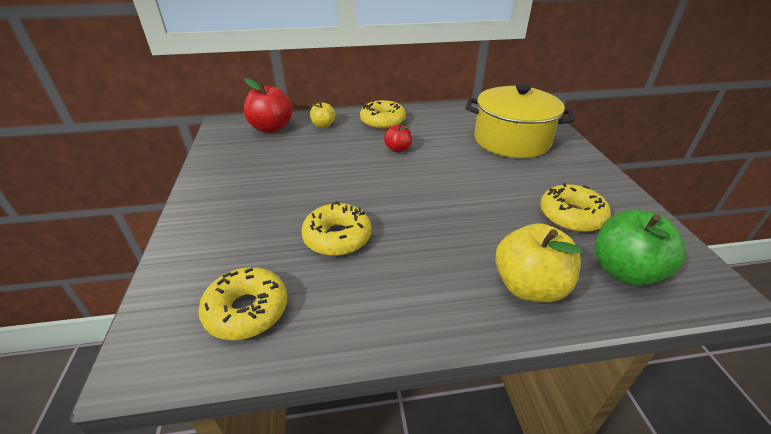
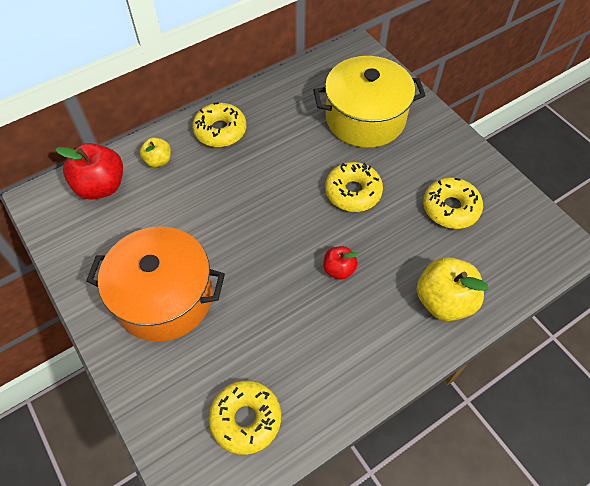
camera: 25 degrees left, 20 degrees up
(257, 198) = (164, 297): none -> orange pot
(337, 237) = (271, 313): yellow donut -> yellow donut (353, 192)
(398, 149) = (261, 172): red apple -> red apple (339, 269)
(624, 271) = (504, 256): green apple -> none

